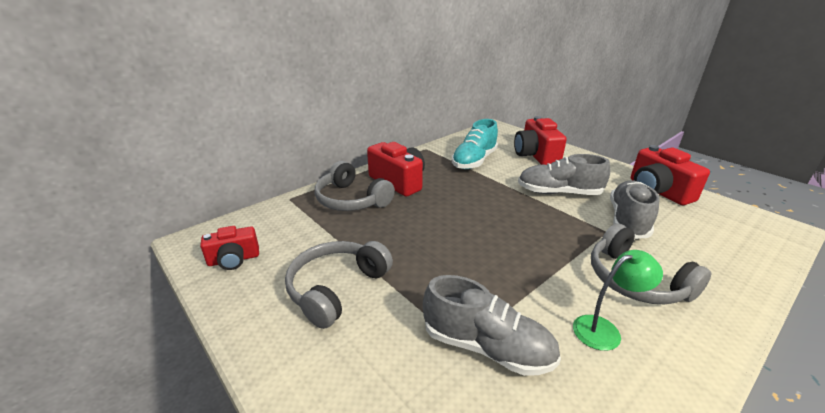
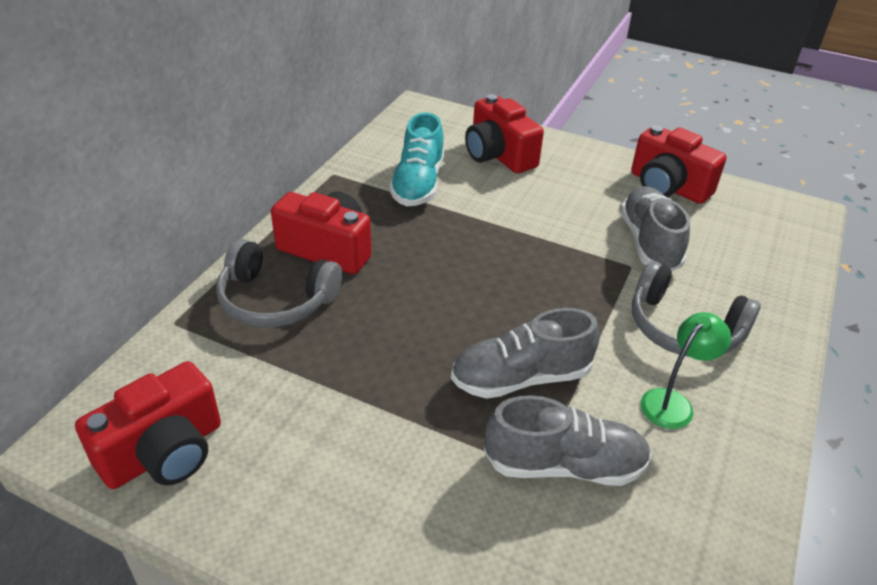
camera: 25 degrees left, 10 degrees up
(234, 259) = (164, 452): red camera -> red camera, size x1.62
(336, 288) = (345, 448): grey headphones -> none
(558, 193) = (554, 217): grey shoe -> grey shoe (520, 378)

